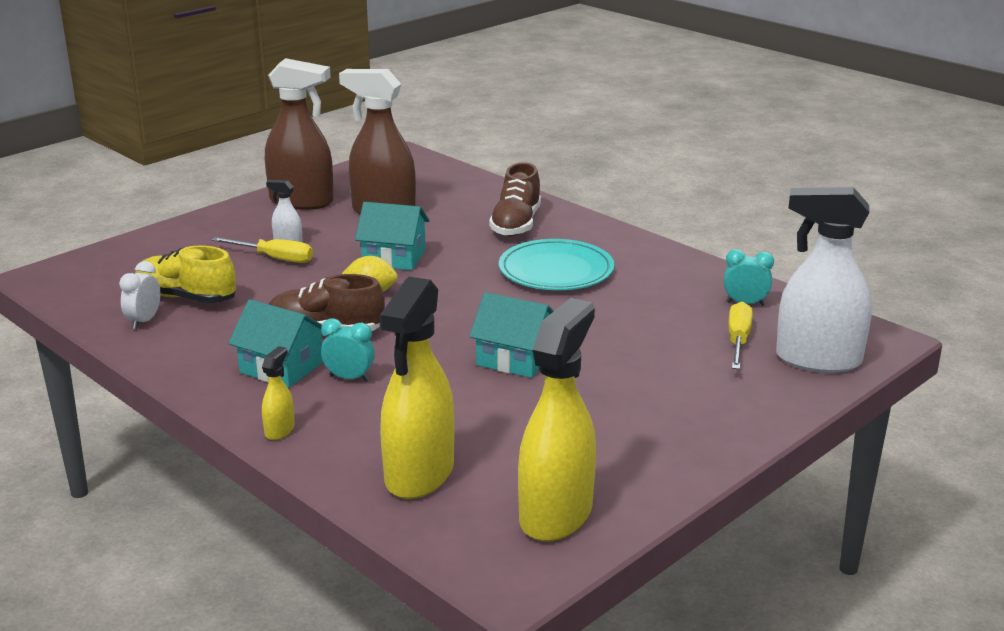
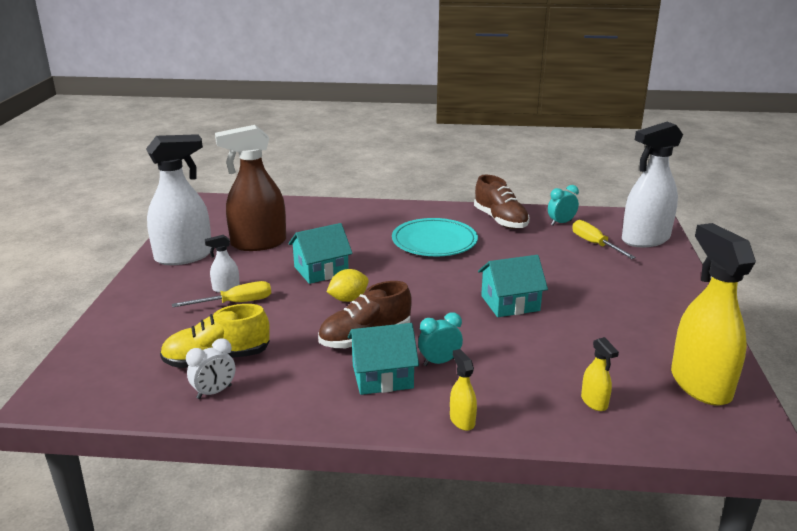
camera: 40 degrees left, 0 degrees up
(144, 321) = (214, 392): white clock -> white clock turned 105 degrees counterclockwise
(302, 202) = (184, 256): brown spray bottle -> white spray bottle
(419, 475) = (594, 402): yellow spray bottle -> yellow spray bottle, size x0.43
(516, 224) = (360, 222): brown shoe -> brown shoe (500, 220)

